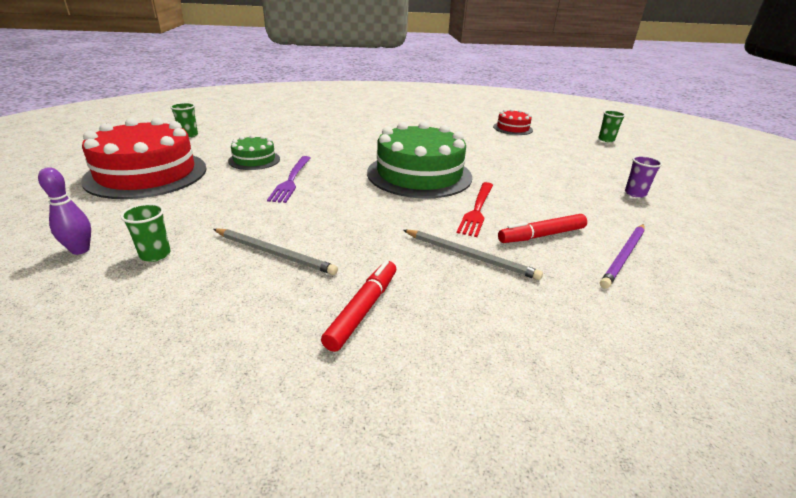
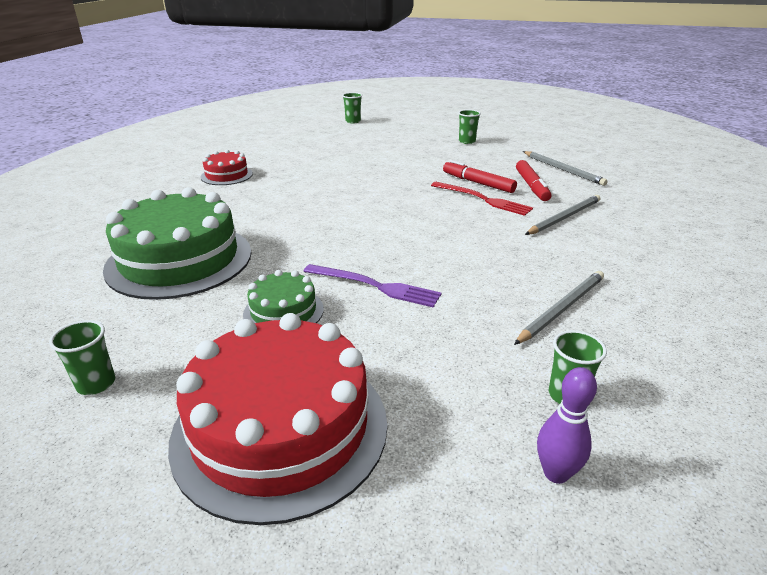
camera: 70 degrees left, 0 degrees up
(362, 309) = (649, 272): red marker -> red marker (478, 183)
(419, 174) = (393, 210): green cake -> green cake (179, 260)
(512, 128) = (293, 145): red cake -> red cake (226, 175)
(623, 256) = (563, 170): purple pencil -> grey pencil
(635, 193) = (467, 141): purple cup -> green cup

